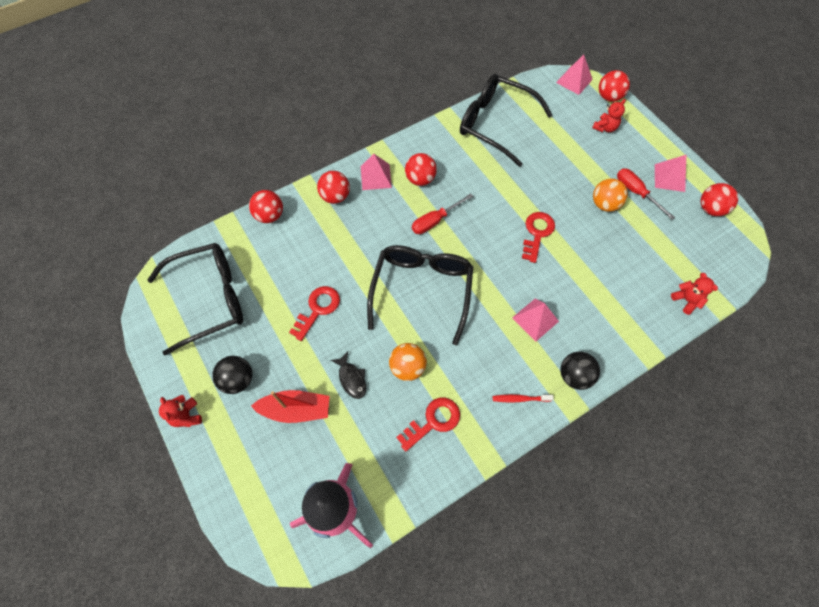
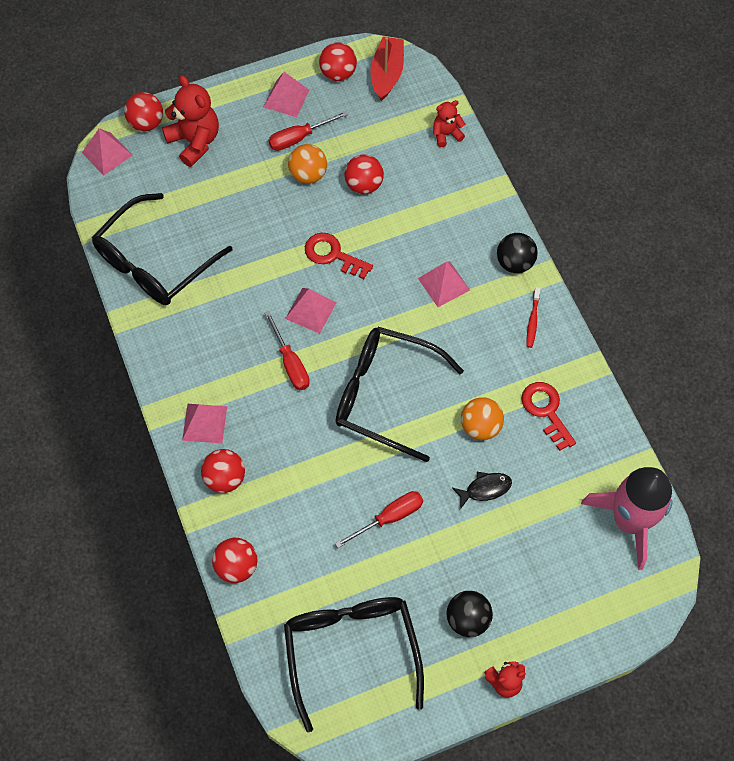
camera: 80 degrees left, 0 degrees up
(296, 409) = (513, 554): red boat -> red boat (387, 74)
(318, 309) = (389, 517): red key -> red screwdriver
(420, 179) = (222, 369): red ball -> red ball (364, 185)
(483, 226) = (311, 310): none -> pink pyramid
(605, 128) = (195, 141): red teddy bear -> red teddy bear, size x1.79

